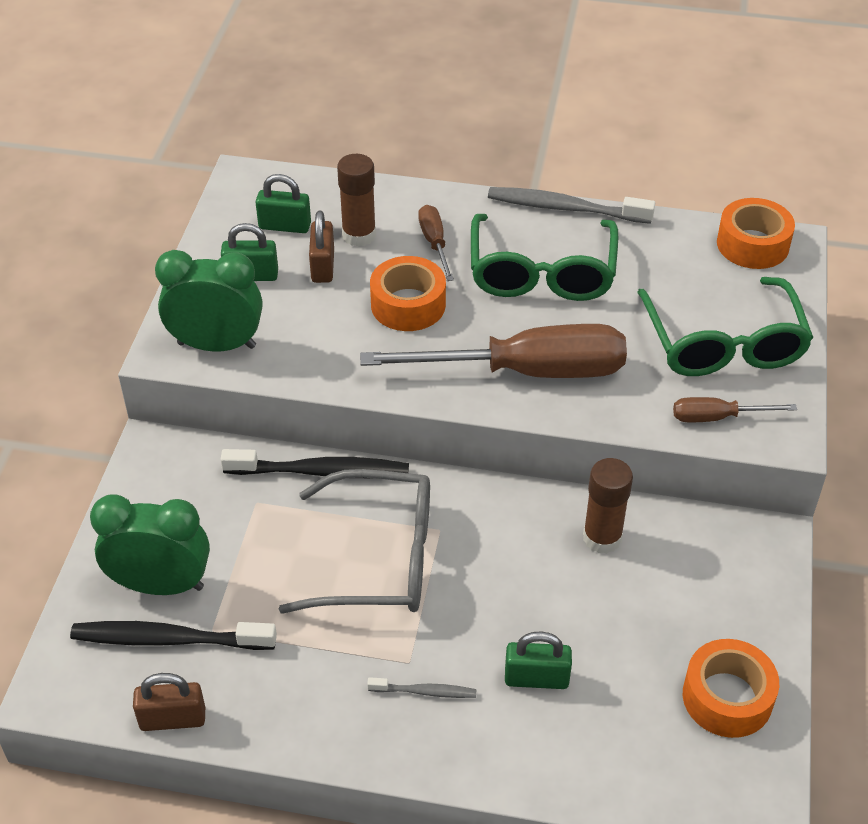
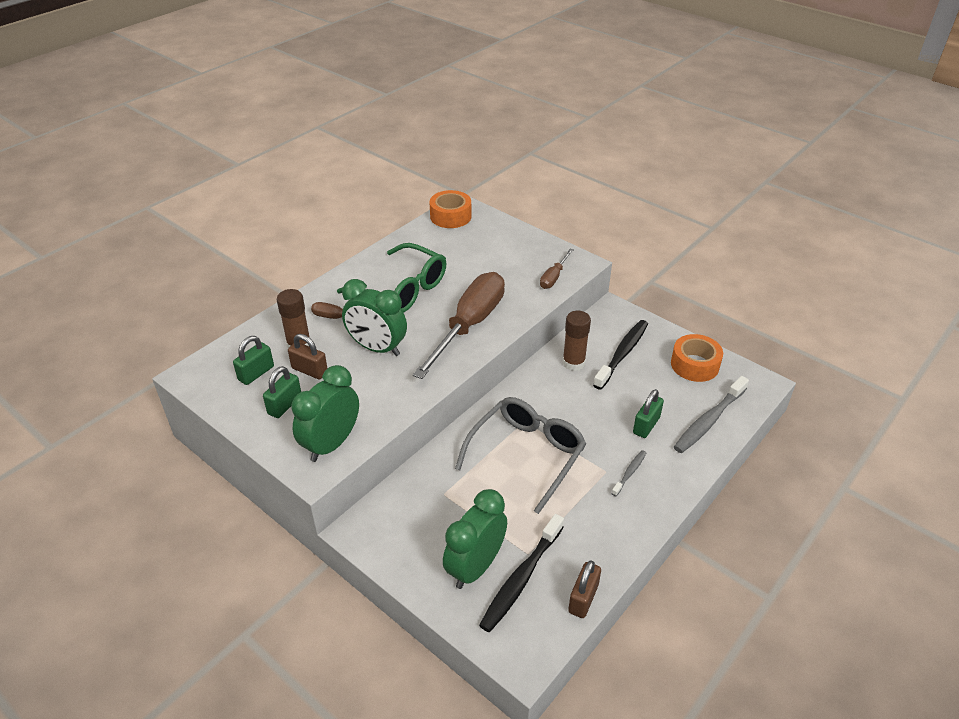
camera: 60 degrees left, 5 degrees down
(321, 472) = (443, 454): black toothbrush -> black toothbrush (622, 354)
(408, 305) = (377, 348): orange tape -> green clock
(565, 208) = (361, 261): grey toothbrush -> grey toothbrush (709, 420)
(723, 344) = (508, 254): green glasses -> none

